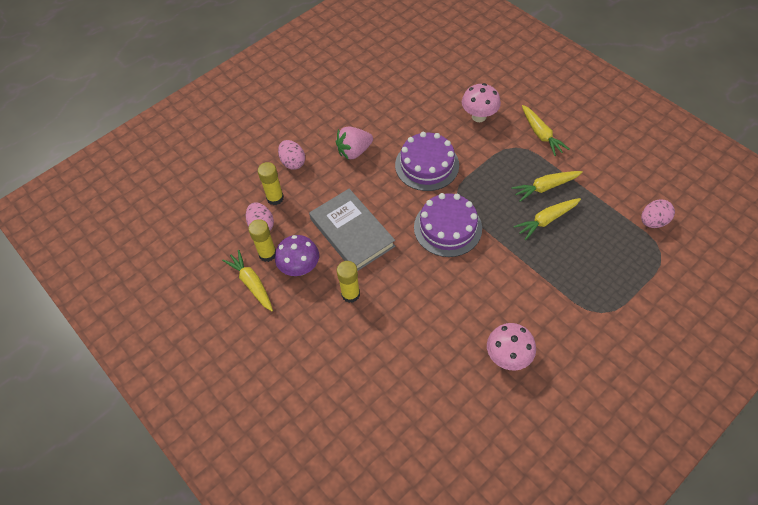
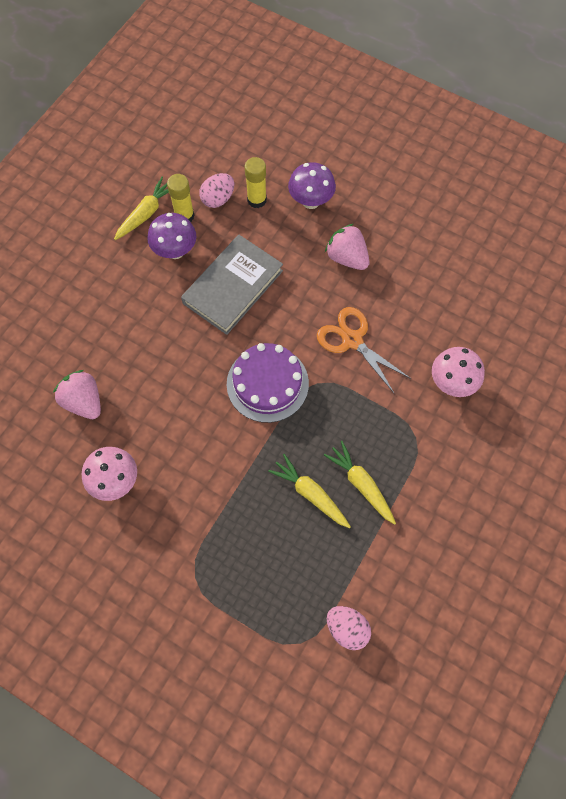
camera: 70 degrees right, 10 degrees up
(293, 162) = (311, 201): pink egg -> purple mushroom
(350, 294) = (155, 307): yellow glue stick -> none
(426, 369) = (84, 401): none -> pink strawberry
(427, 165) = (352, 340): purple cake -> orange scissors
(541, 134) = (448, 465): yellow carrot -> none

